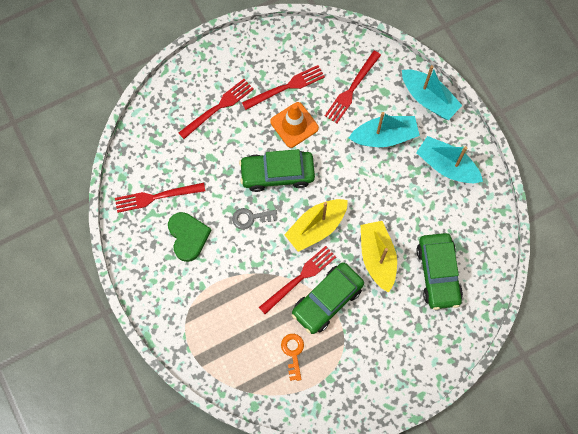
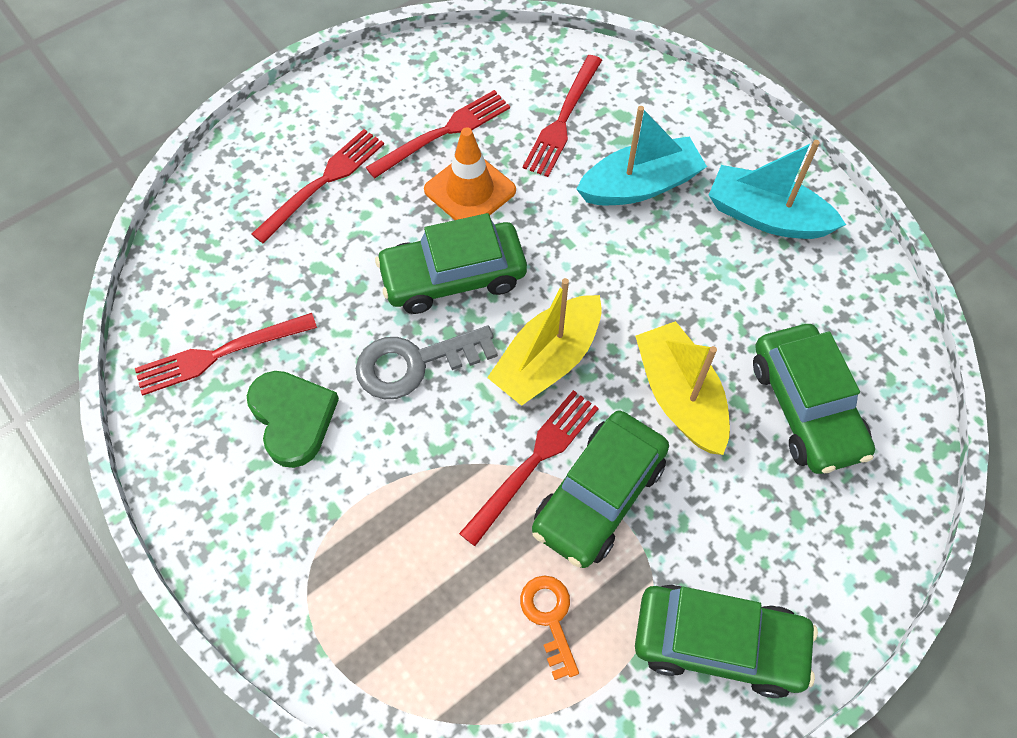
camera: 10 degrees left, 10 degrees down
(251, 218) = (414, 363): grey key -> grey key, size x1.57
(367, 378) = (719, 643): none -> green car
(428, 99) = (703, 115): turquoise boat -> none

